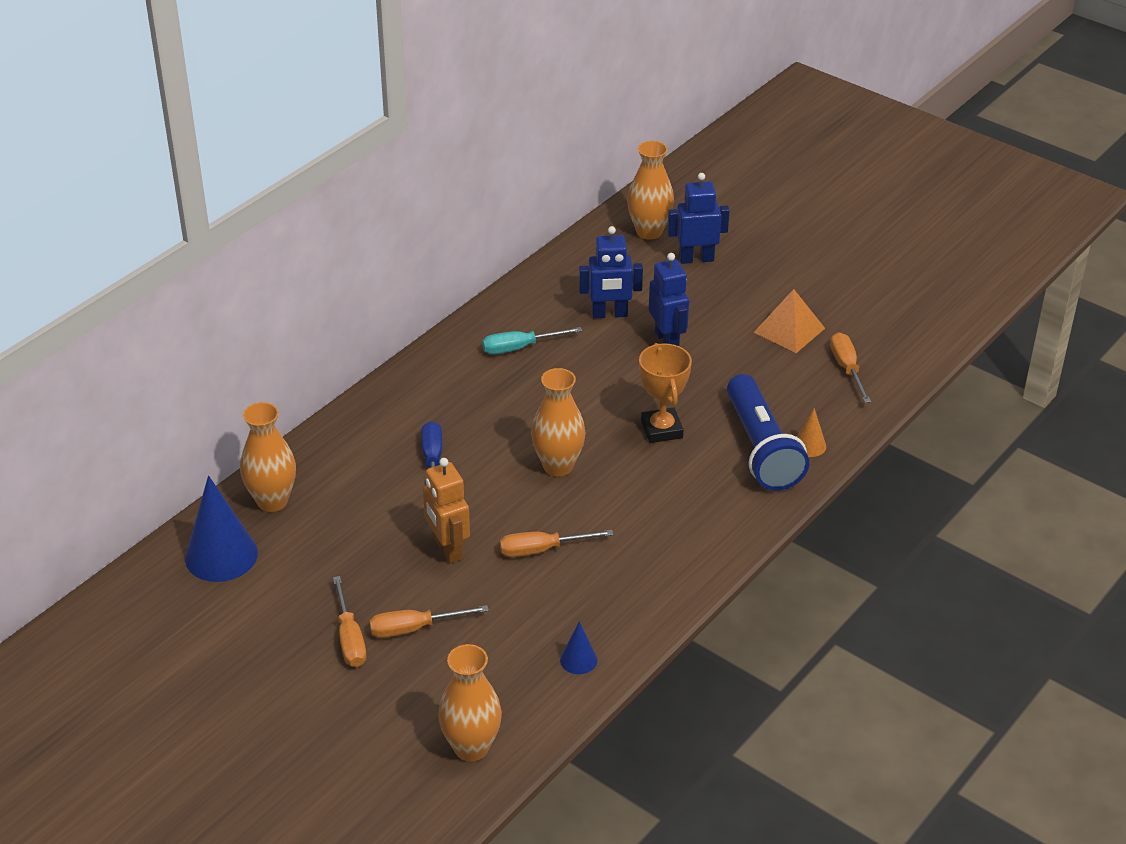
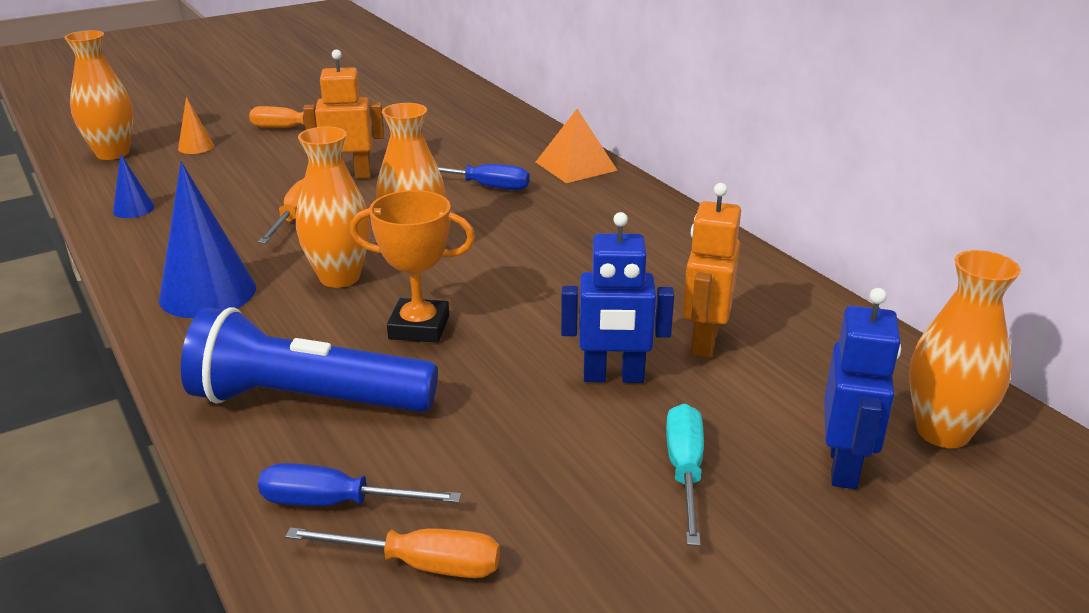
camera: 110 degrees right, 10 degrees down
(221, 555) = (440, 99): blue cone -> blue cone (208, 293)
(272, 501) = (489, 119): orange vase -> orange vase (339, 277)
(414, 628) = (269, 151): orange screwdriver -> none
(520, 348) = (656, 262): turquoise screwdriver -> turquoise screwdriver (685, 471)
(609, 314) = (704, 341): blue robot -> orange robot
(789, 330) = (577, 522): orange pyramid -> orange pyramid (576, 166)
(809, 445) = (269, 450): orange cone -> orange cone (196, 147)
(829, 407) = (336, 503): none -> blue screwdriver

